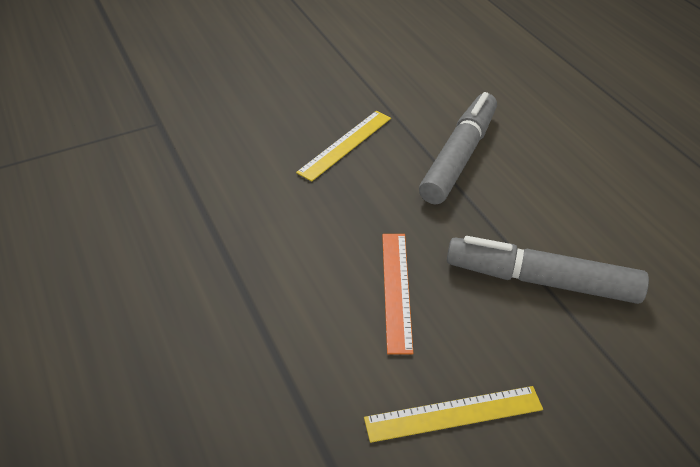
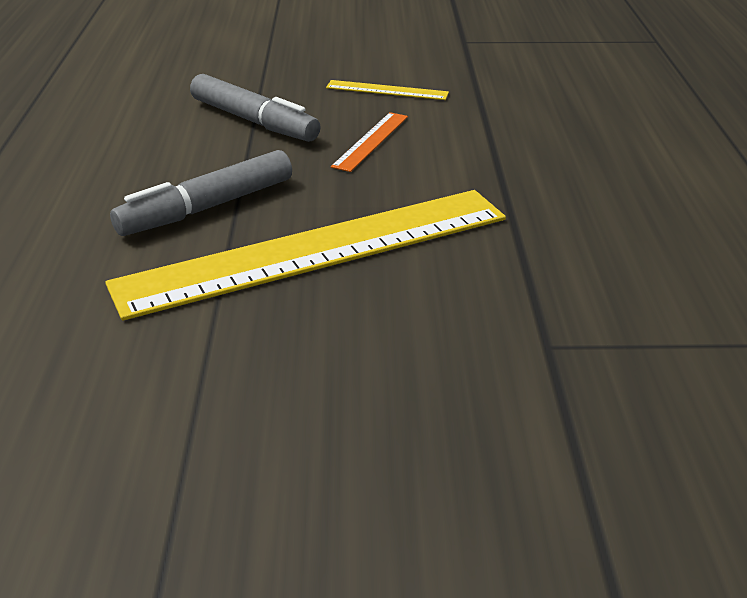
camera: 155 degrees left, 10 degrees down
(345, 144) = (316, 250): yellow ruler -> yellow ruler, size x2.46

